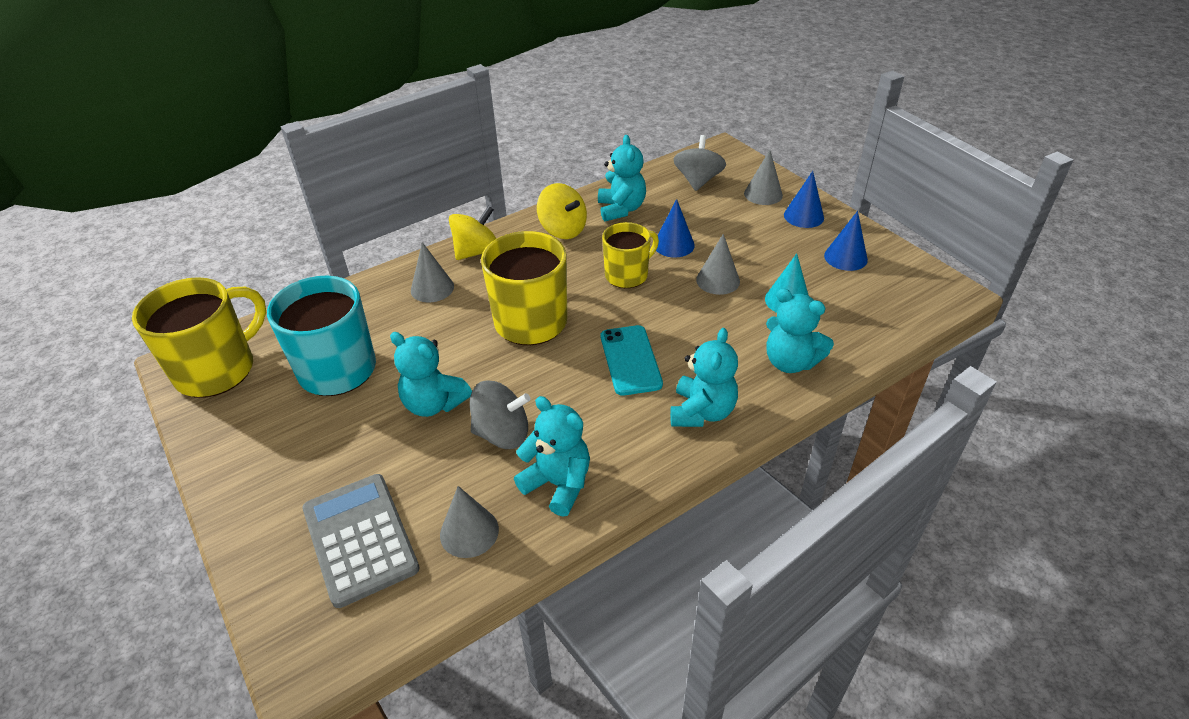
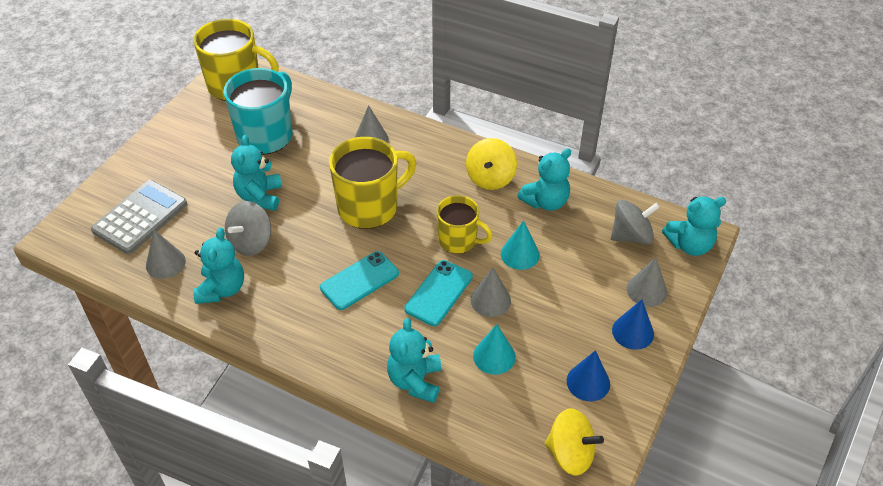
camera: 60 degrees right, 5 degrees up
(477, 252) = (428, 142): yellow spinning top -> yellow spinning top (570, 454)
(502, 434) = (251, 242): grey spinning top -> grey spinning top turned 60 degrees clockwise
(674, 245) = (520, 254): blue cone -> turquoise cone
(686, 310) = (439, 293): none -> turquoise phone
(702, 412) = (328, 342): turquoise teddy bear -> turquoise teddy bear (689, 245)

